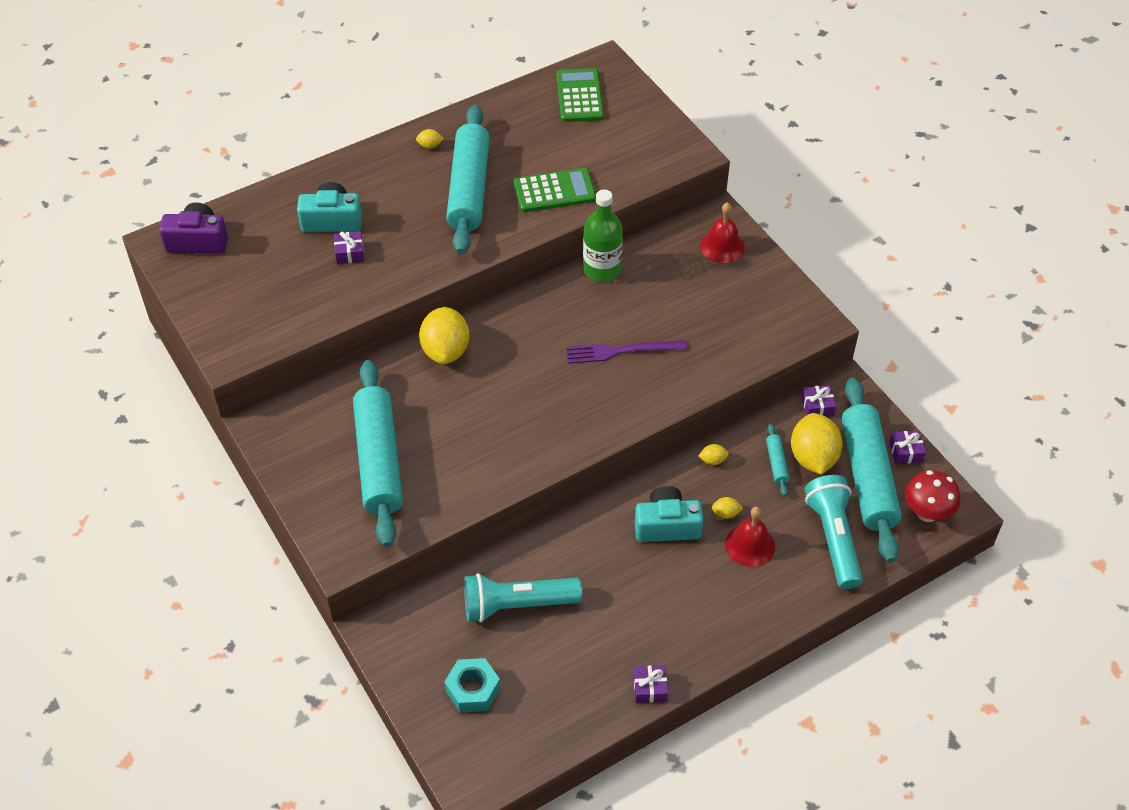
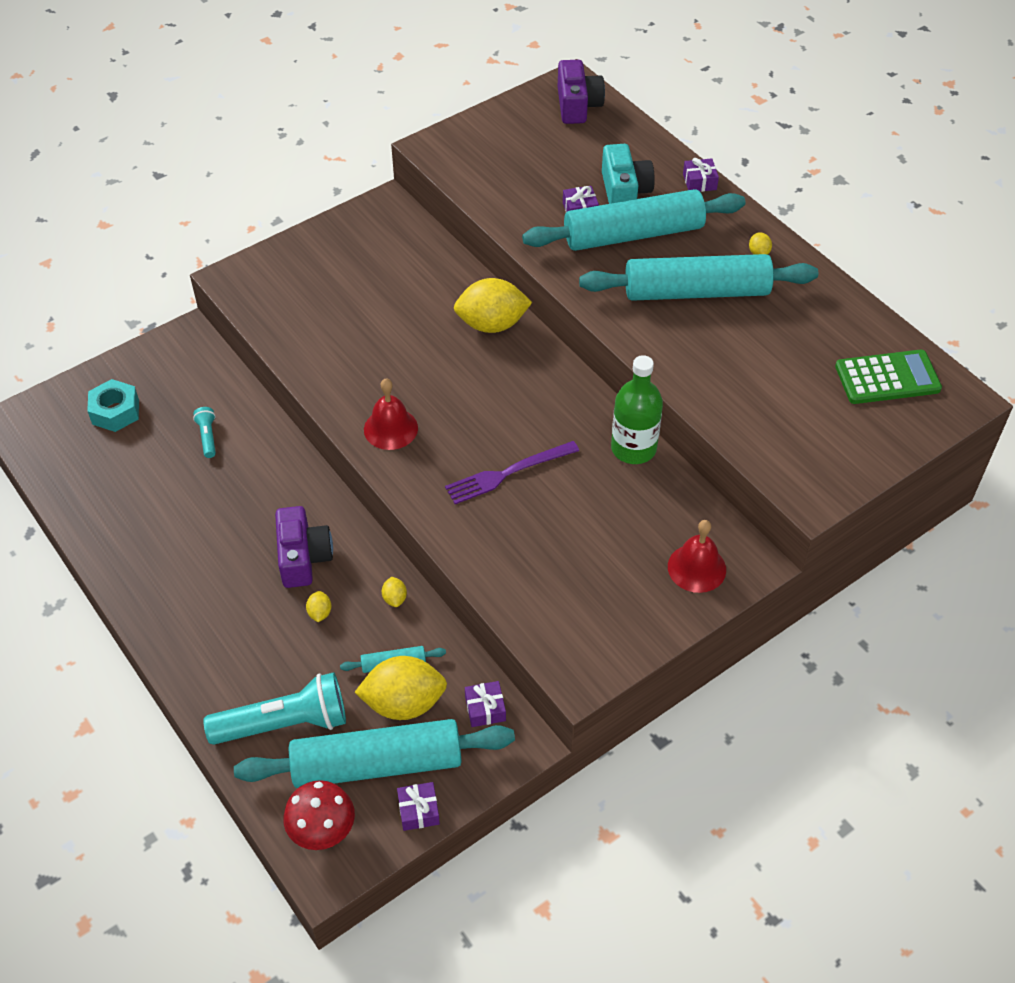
camera: 85 degrees right, 0 degrees up
(378, 460) = (345, 289): turquoise rolling pin -> turquoise rolling pin (633, 234)
(517, 605) = (208, 437): turquoise flashlight -> turquoise flashlight, size x0.45
(554, 191) = (710, 366): green calculator -> none
(621, 351) = (508, 473): purple fork -> purple fork turned 105 degrees counterclockwise
(650, 688) = (102, 550): purple gift -> purple gift (699, 182)
(667, 525) = (303, 557): turquoise camera -> purple camera
(750, 545) = (276, 637): red bell -> red bell (390, 428)

